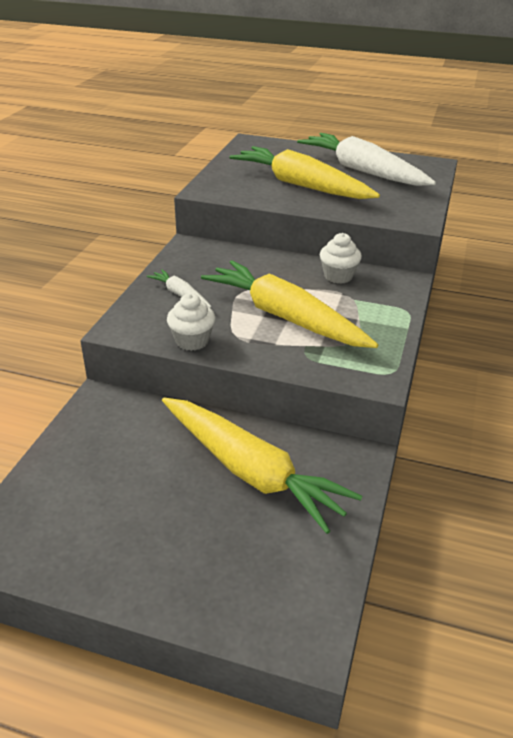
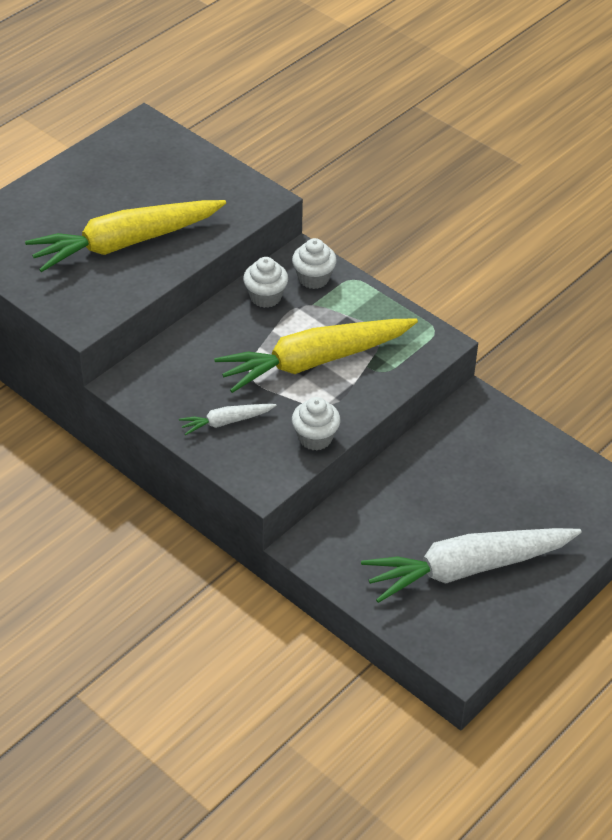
camera: 65 degrees left, 10 degrees up
(250, 471) = (457, 473): yellow carrot -> none
(363, 171) = (123, 183): white carrot -> white carrot (468, 569)
(385, 292) = (313, 278): none -> white cupcake

